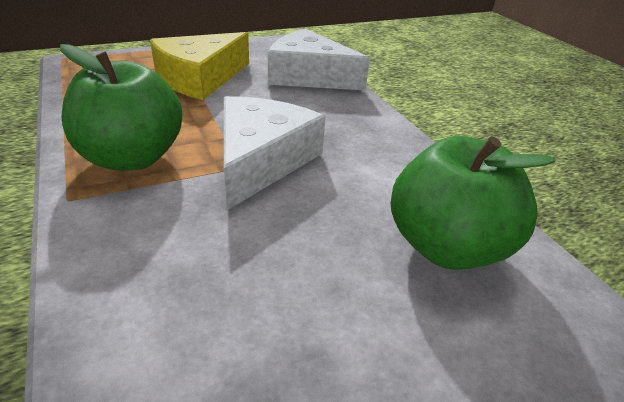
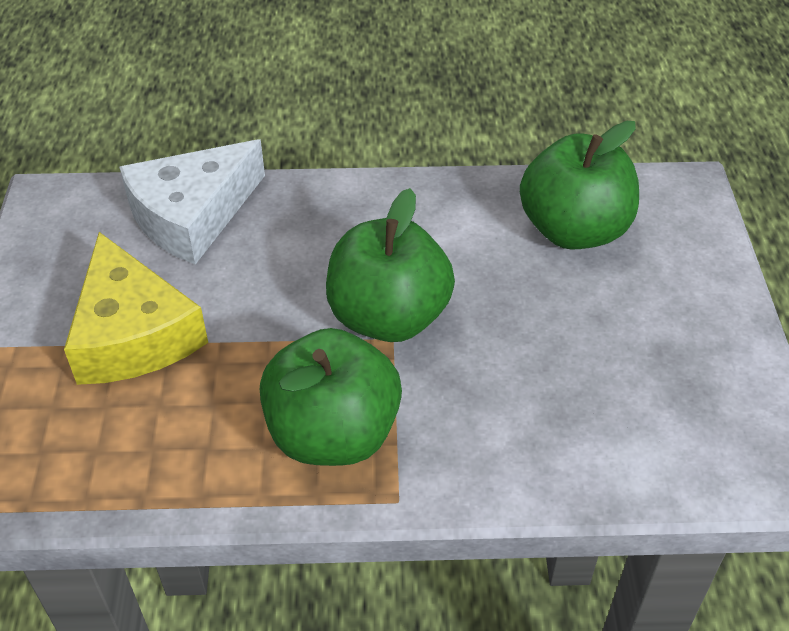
camera: 65 degrees left, 10 degrees up
(261, 160) = (388, 317): white cheese -> green apple

